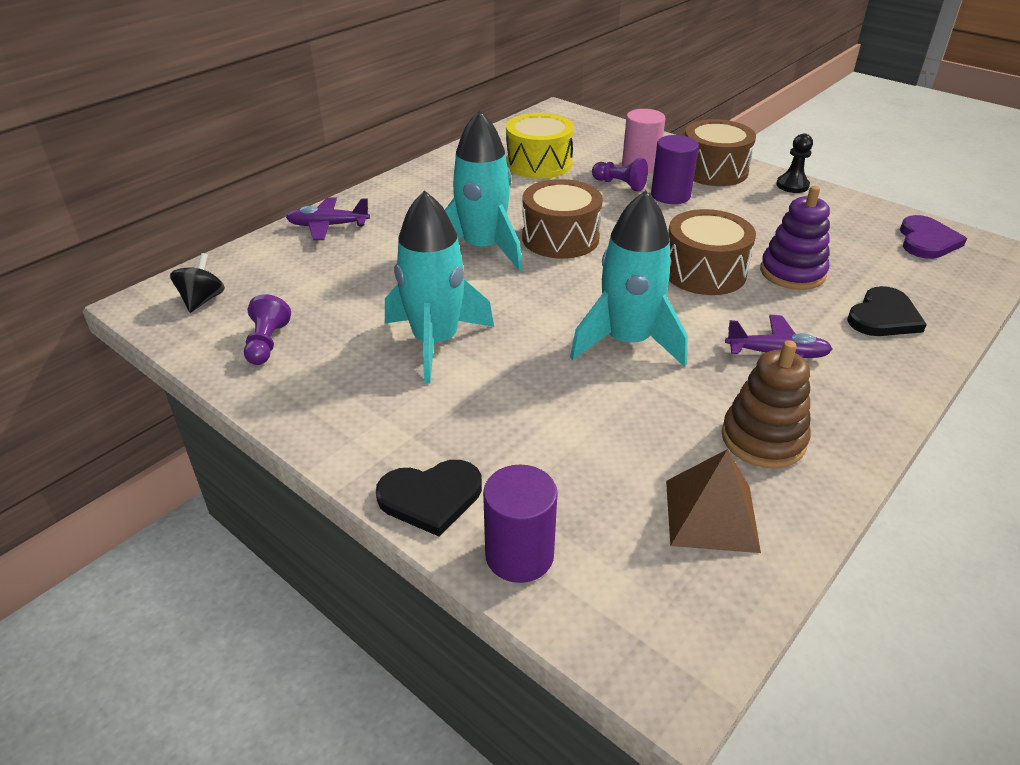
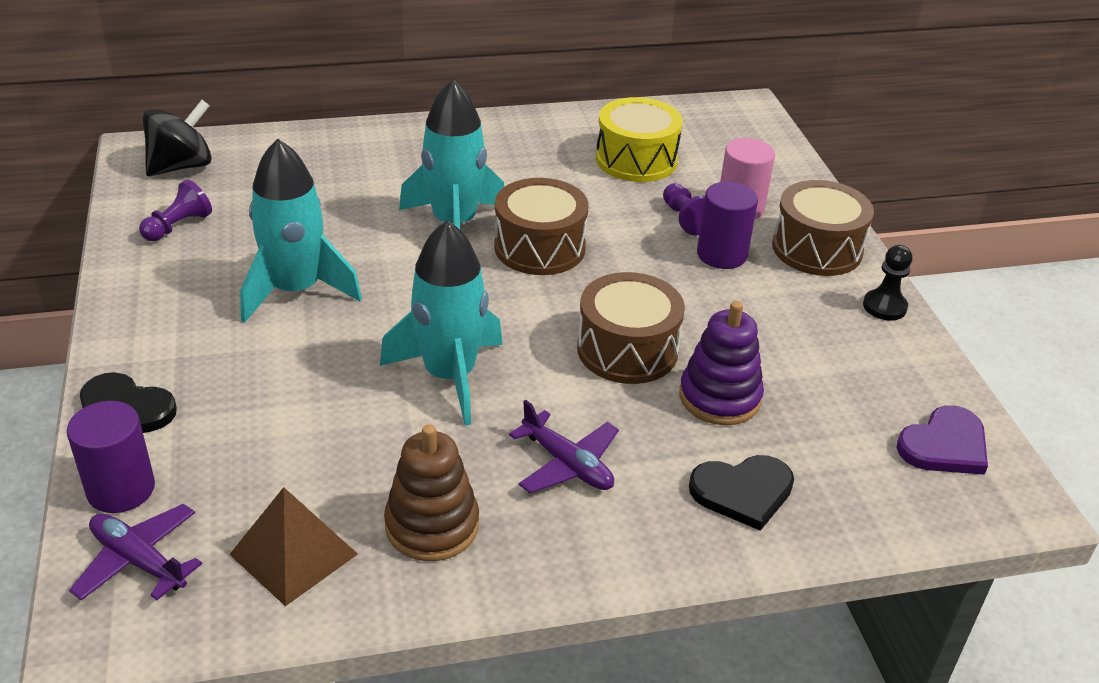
camera: 35 degrees right, 0 degrees up
(202, 300) = (181, 166): black spinning top -> black spinning top, size x1.54
(328, 226) = (357, 142): purple plane -> purple plane (139, 561)

